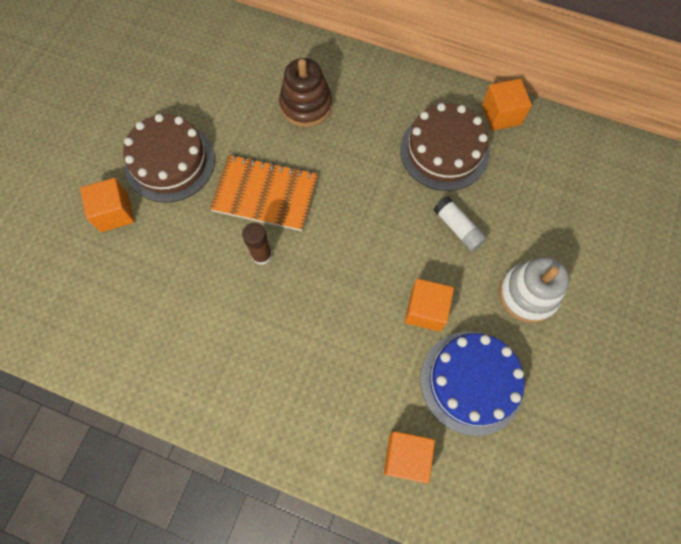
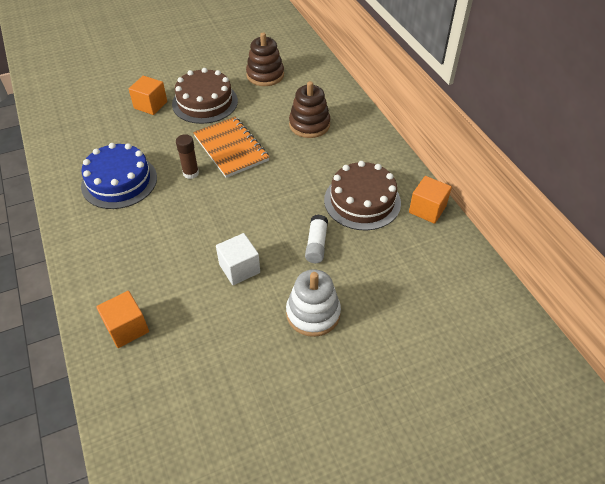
camera: 45 degrees right, 20 degrees down
(191, 78) = (265, 75): none -> brown stacking toy
(426, 310) = (239, 268): orange cube -> white cube
(472, 382) = (214, 326): blue cake -> blue cake (119, 181)

